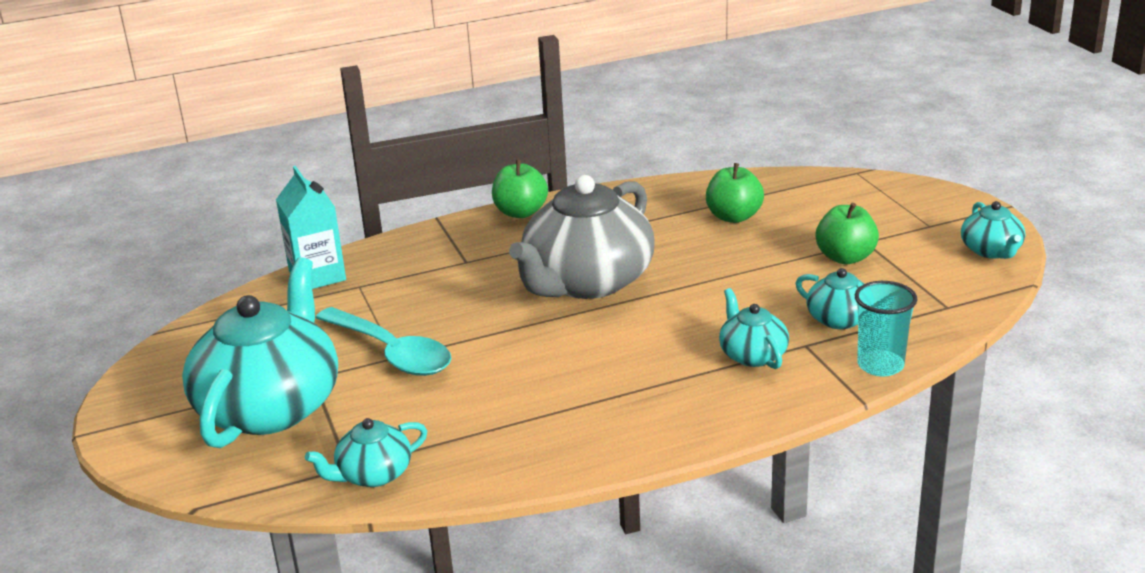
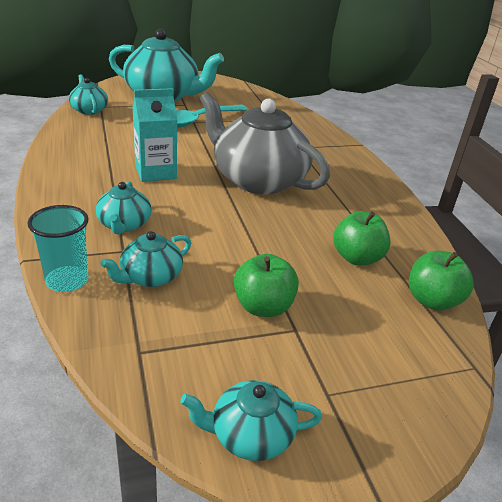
camera: 90 degrees right, 5 degrees up
(317, 276) = (290, 111): turquoise carton -> turquoise carton (155, 172)
(520, 212) = (368, 170): green apple -> green apple (432, 301)
(752, 355) = (124, 225): turquoise teapot -> turquoise teapot turned 105 degrees clockwise

